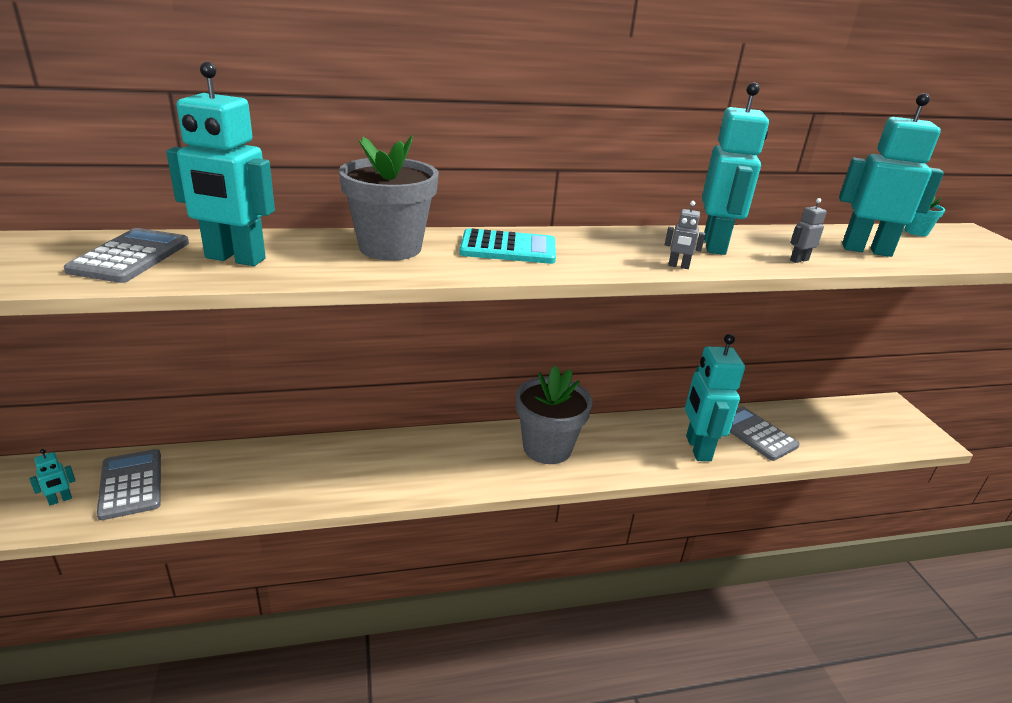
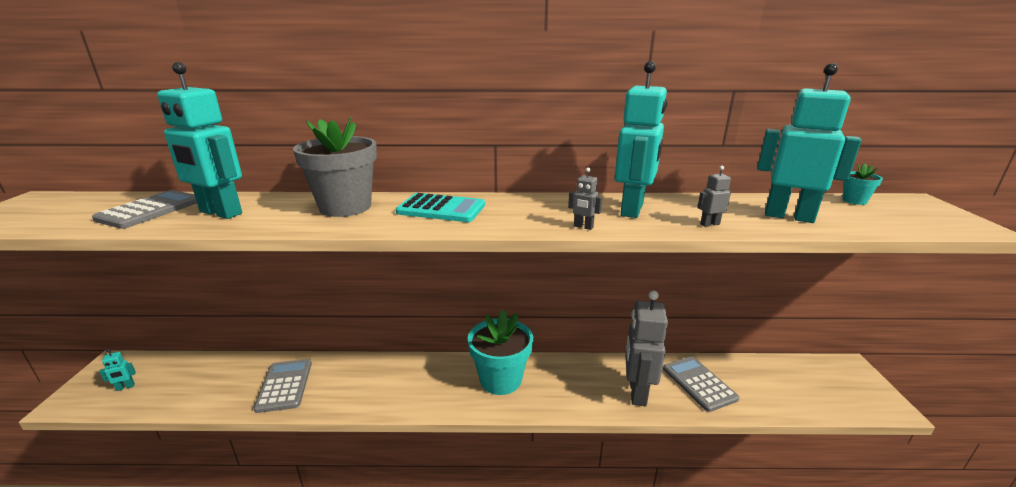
camera: 15 degrees right, 5 degrees down
(131, 484) = (177, 380): grey calculator -> grey calculator (285, 385)
(547, 448) = (500, 379): grey flower pot -> turquoise flower pot
(697, 448) = (637, 392): turquoise robot -> grey robot

